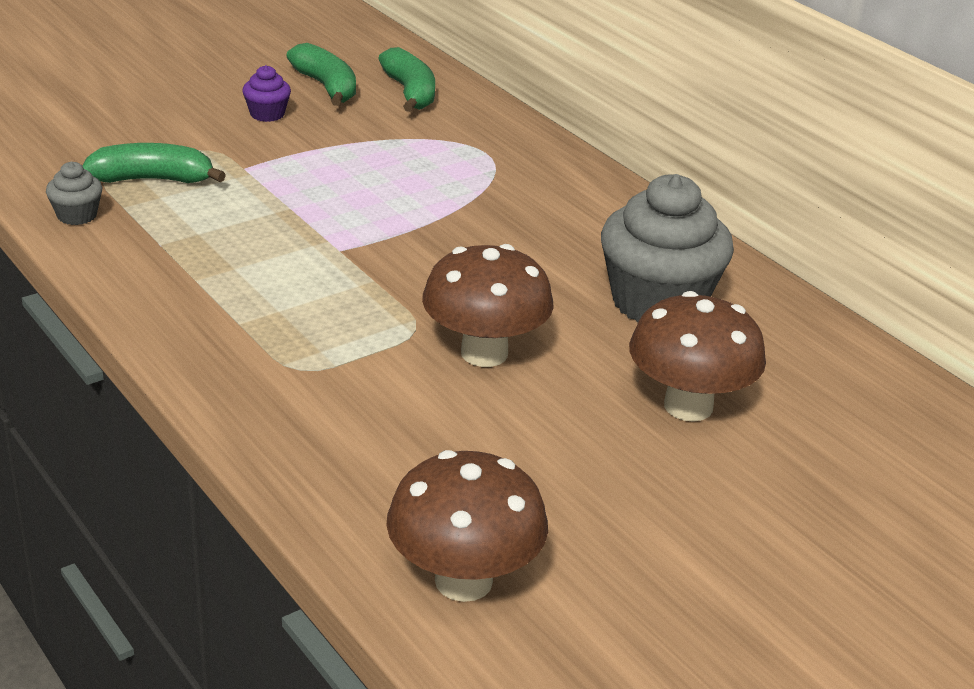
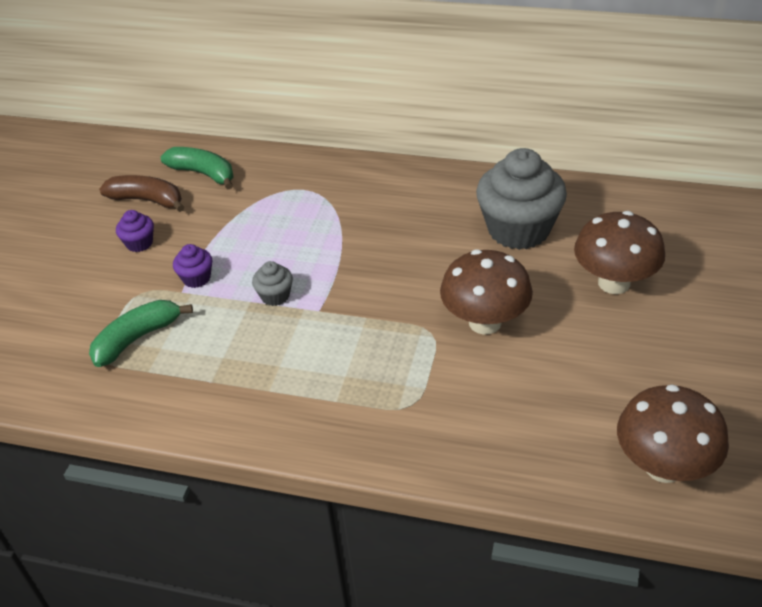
camera: 35 degrees left, 10 degrees up
(77, 215) = (128, 398): grey cupcake -> grey cupcake (275, 296)
(272, 165) = (196, 278): none -> purple cupcake
(326, 87) = (147, 200): green banana -> brown banana

